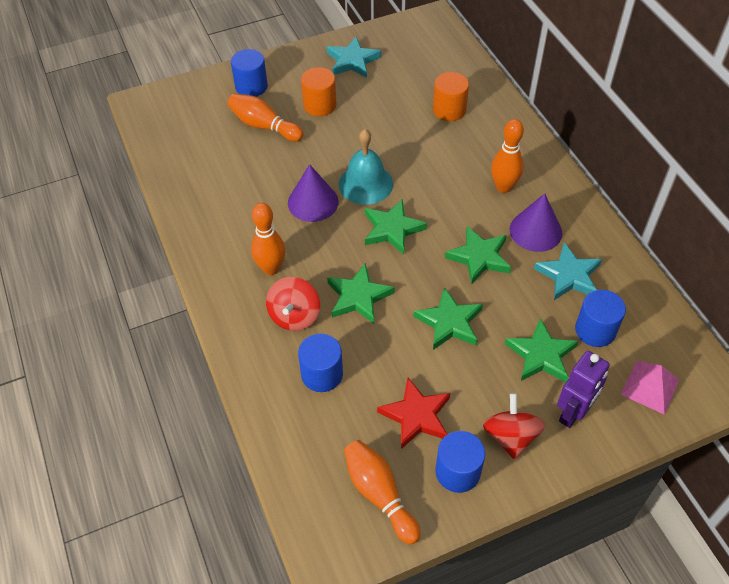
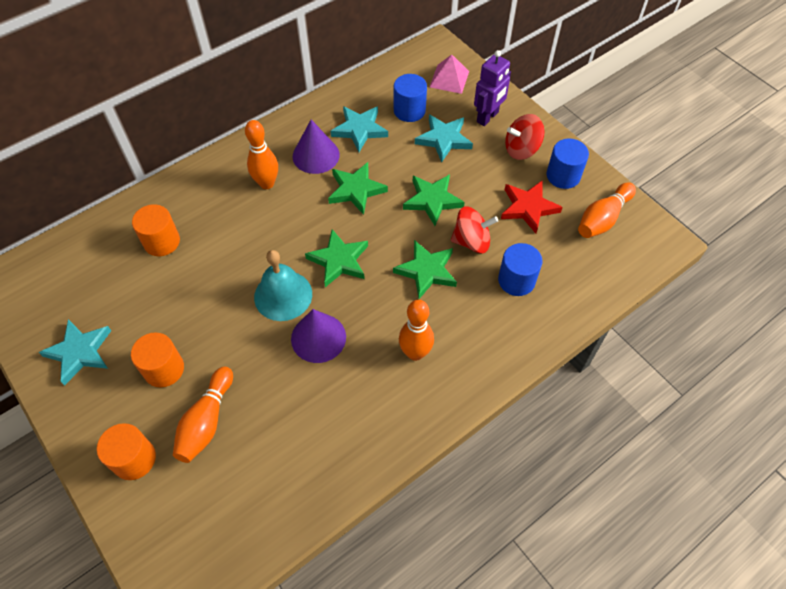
camera: 105 degrees left, 5 degrees up
(251, 86) = (134, 459): blue cylinder -> orange cylinder
(294, 316) = (464, 317): red spinning top -> red spinning top (471, 241)
(541, 355) = (444, 139): green star -> turquoise star
(573, 413) = (488, 117): purple robot -> purple robot turned 105 degrees clockwise

